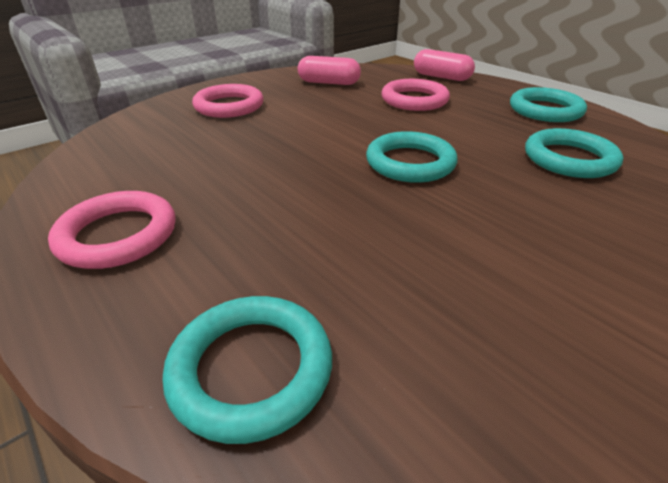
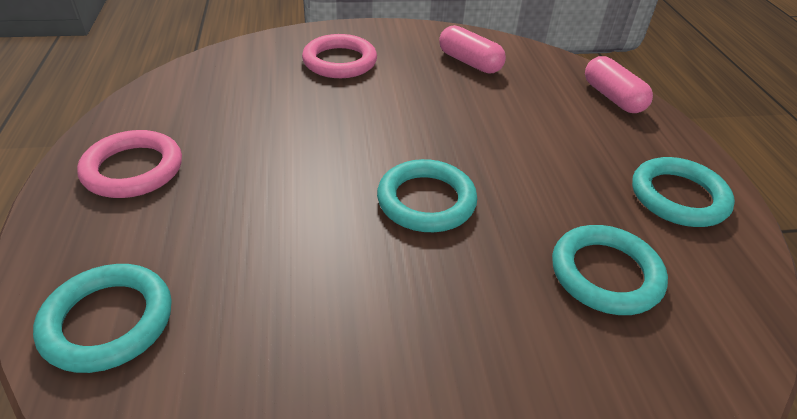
camera: 30 degrees right, 5 degrees up
(414, 100) = (534, 121): pink ring -> none

